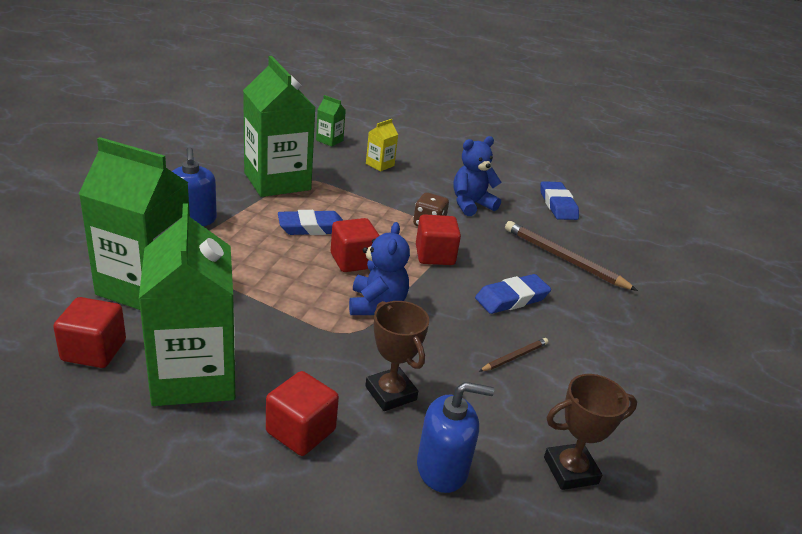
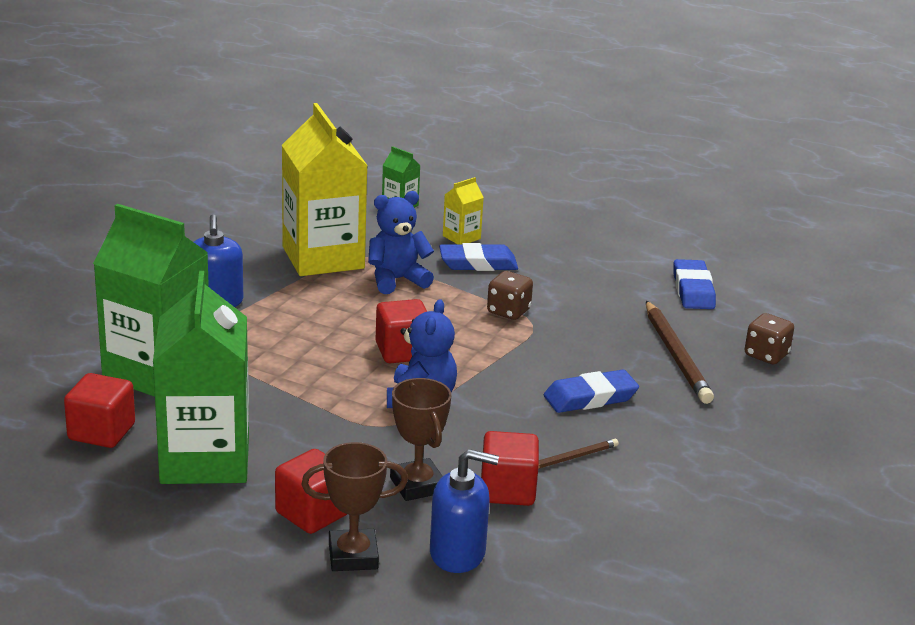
camera: 10 degrees right, 5 degrees down
(277, 181) = (323, 258): green carton -> yellow carton
(312, 228) = (358, 313): blue eraser -> blue eraser (478, 263)
(435, 255) = (506, 347): red cube -> red cube (507, 490)
(471, 204) = (572, 288): blue teddy bear -> blue teddy bear (397, 280)
(564, 259) = (676, 355): brown pencil -> brown pencil turned 150 degrees counterclockwise
(570, 470) = (600, 564): brown trophy -> brown trophy (353, 556)
(628, 257) = (766, 355): none -> brown dice

